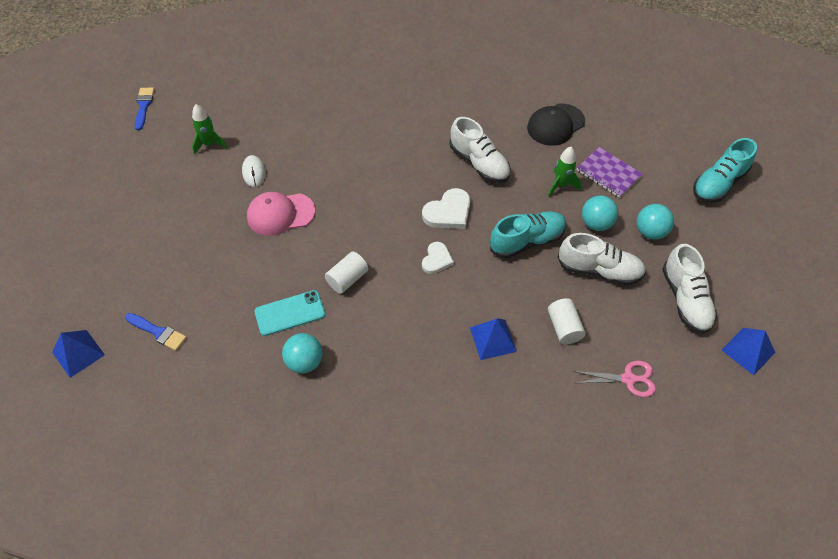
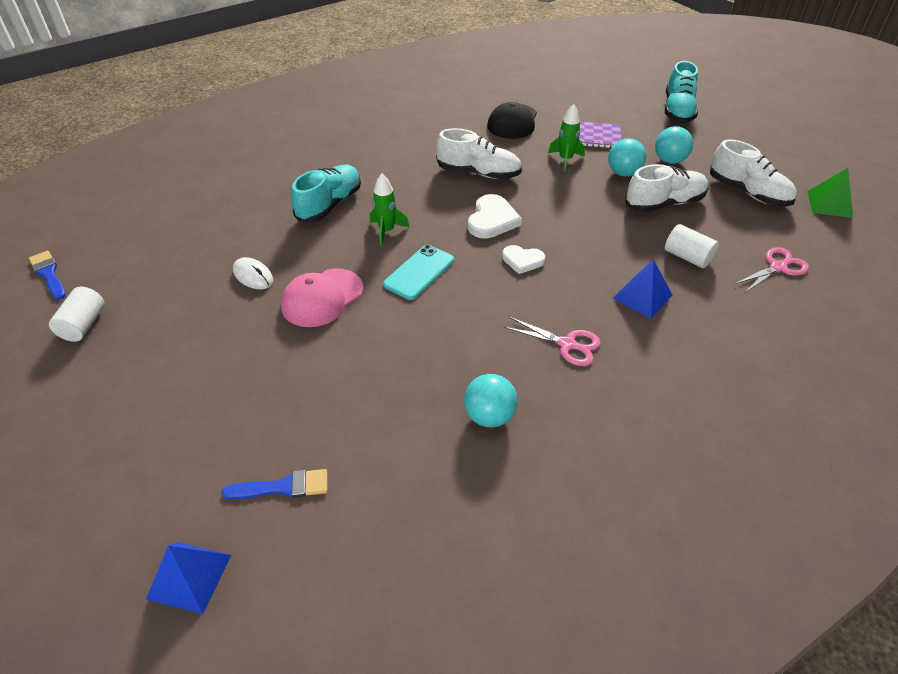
camera: 35 degrees left, 10 degrees down
(209, 144) = (172, 273): green rocket -> green rocket (386, 231)
(290, 313) = (425, 380): turquoise phone -> turquoise phone (419, 272)
(347, 279) = (454, 319): white cylinder -> white cylinder (83, 325)
(402, 343) = (567, 344): none -> pink scissors
(436, 259) = (522, 260): white heart -> white heart turned 120 degrees clockwise
(527, 241) = (584, 210): turquoise shoe -> turquoise shoe (329, 204)
(748, 351) = (829, 204): blue pyramid -> green pyramid

